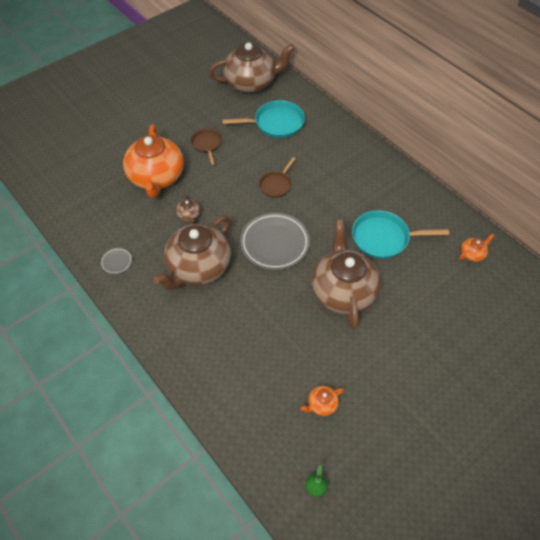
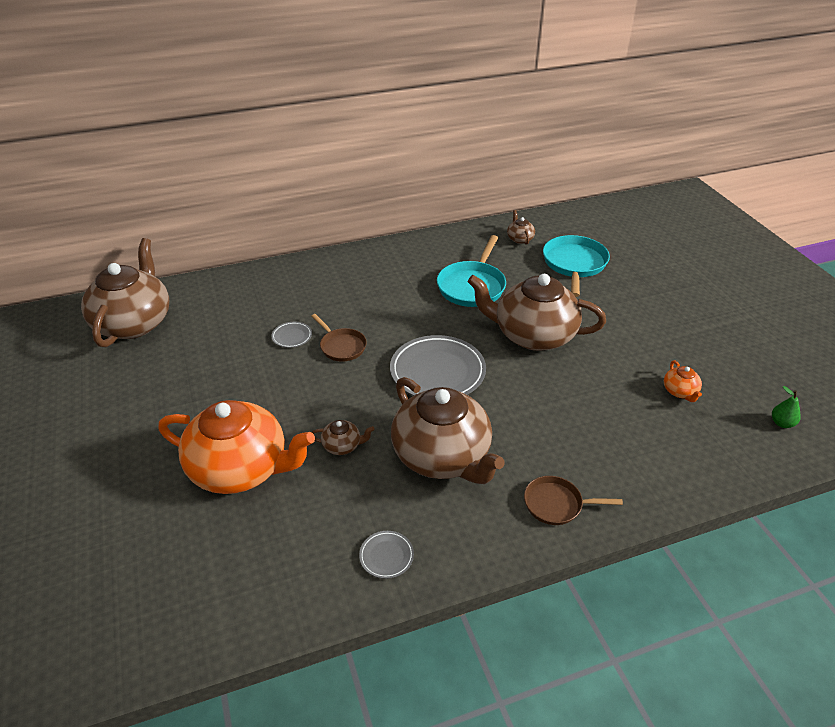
camera: 70 degrees left, 15 degrees down
(207, 144) = (217, 396): brown pan -> brown pan (556, 504)
(274, 157) = (292, 336): none -> grey plate
(276, 123) = (232, 320): turquoise pan -> turquoise pan (574, 264)
(472, 254) = (519, 239): orange teapot -> brown teapot

